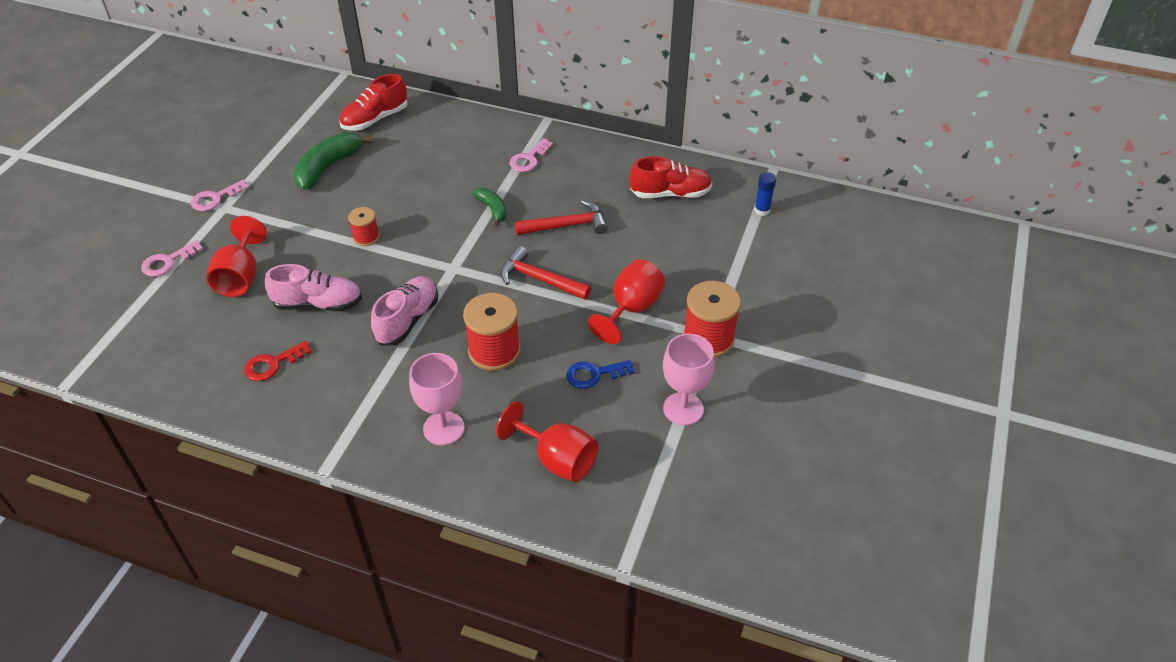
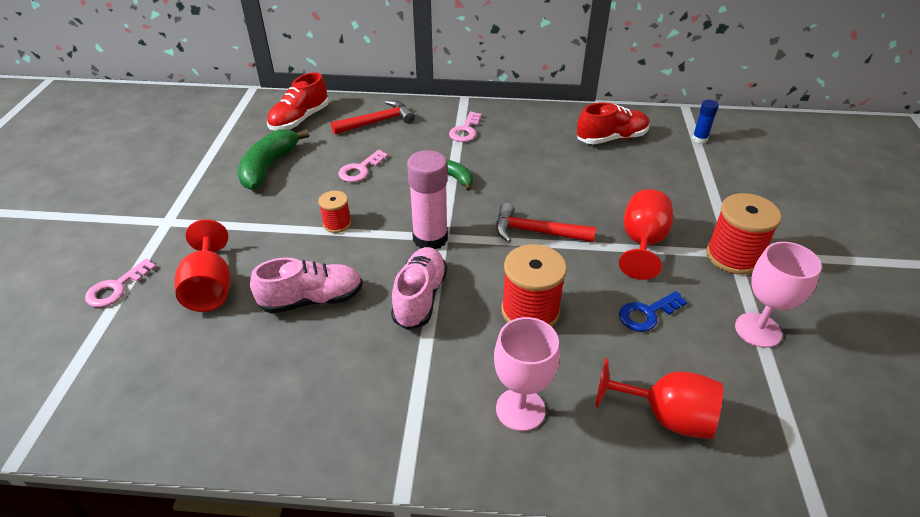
camera: 15 degrees left, 5 degrees down
(215, 198) = (154, 214): pink key -> pink key (360, 169)
(272, 364) = (283, 378): red key -> none
(441, 267) = (430, 238): none -> pink glue stick
(566, 225) = (533, 180): red hammer -> red hammer (377, 122)

